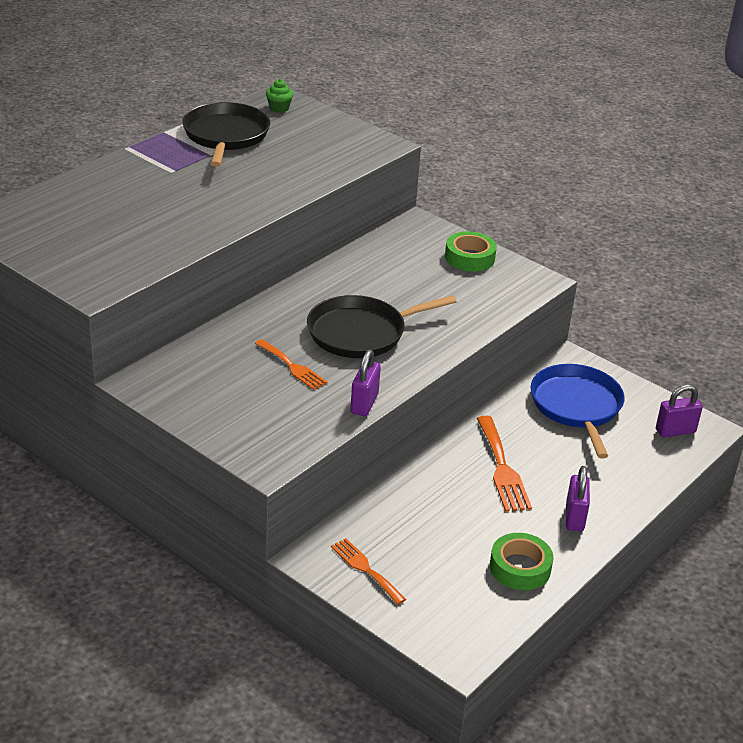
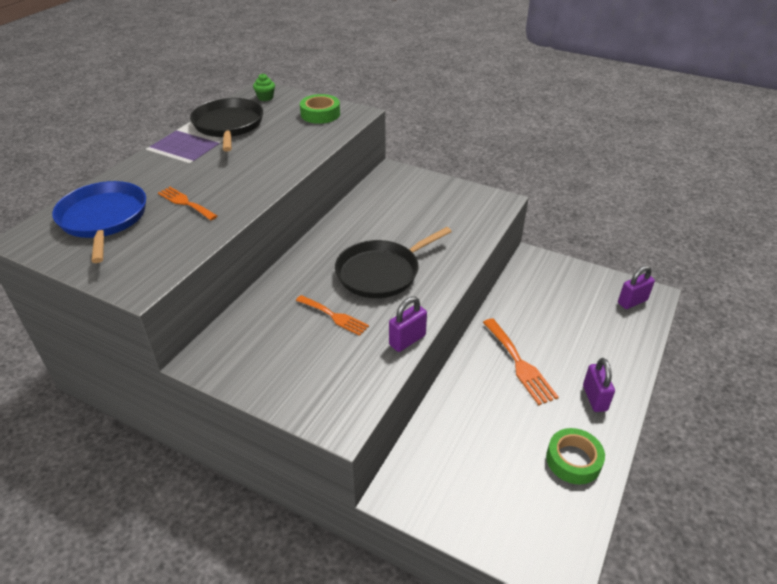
camera: 10 degrees left, 5 degrees up
(364, 403) = (407, 340): purple padlock -> purple padlock turned 45 degrees clockwise
(365, 569) = (445, 495): orange fork -> orange fork (185, 203)
(469, 258) = (441, 192): green tape -> green tape (320, 114)
(576, 406) = (552, 296): blue pan -> blue pan (103, 219)

